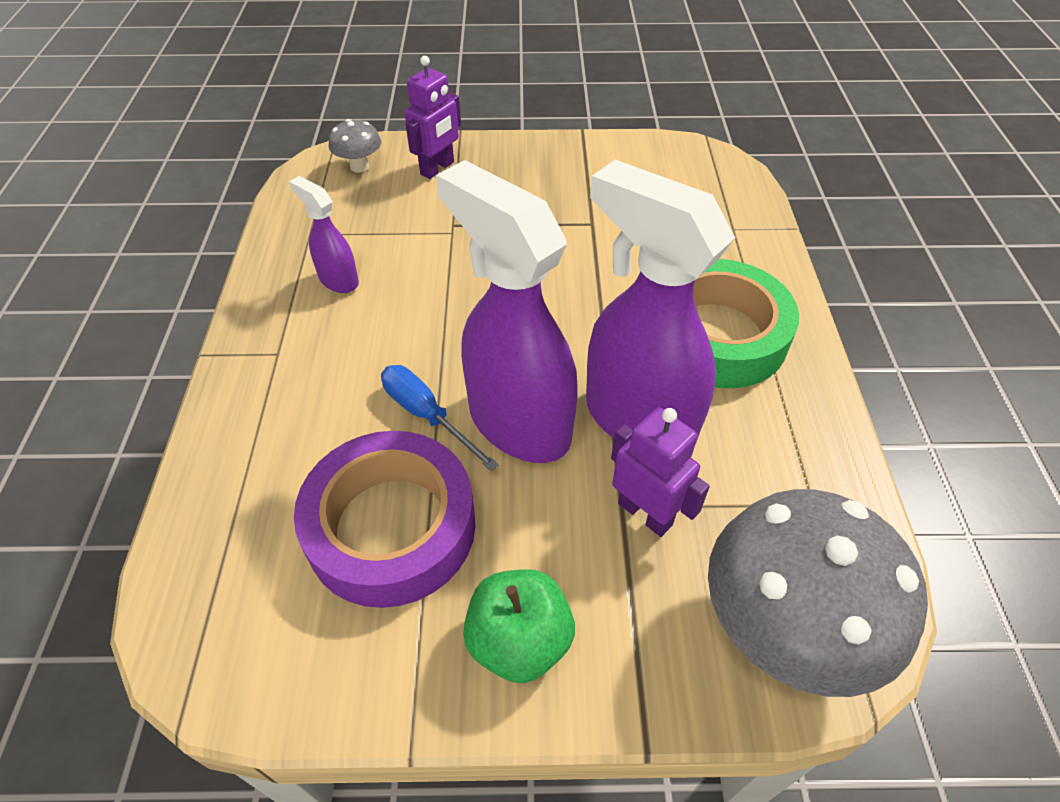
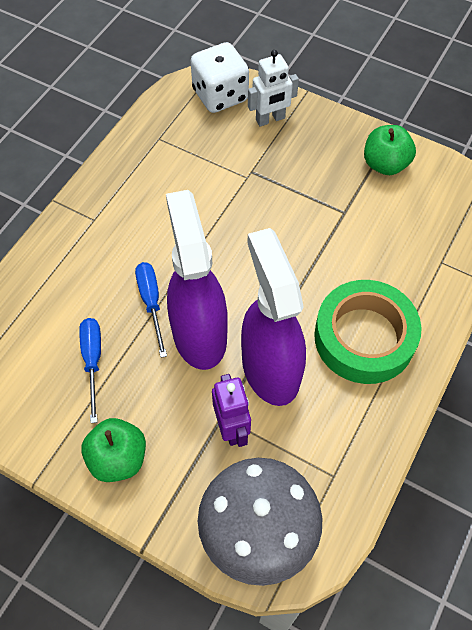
camera: 30 degrees right, 10 degrees up
(338, 280) = (156, 183): purple spray bottle -> none
(359, 167) = (220, 96): grey mushroom -> white dice
(391, 527) = (93, 361): purple tape -> blue screwdriver
(437, 168) = (270, 119): purple robot -> white robot
(599, 164) = (385, 164): none -> green apple

